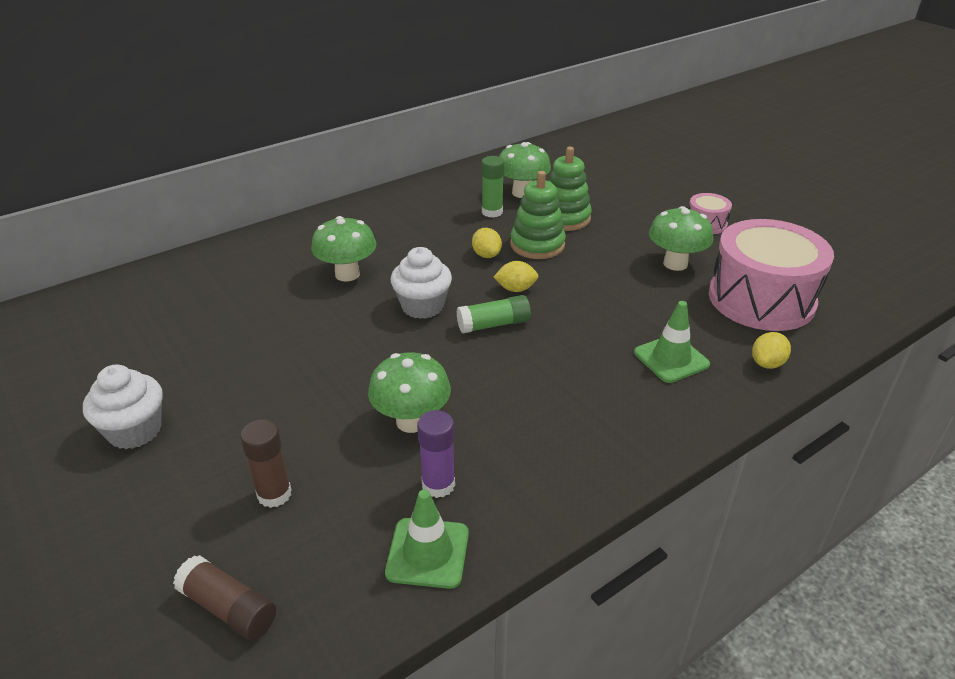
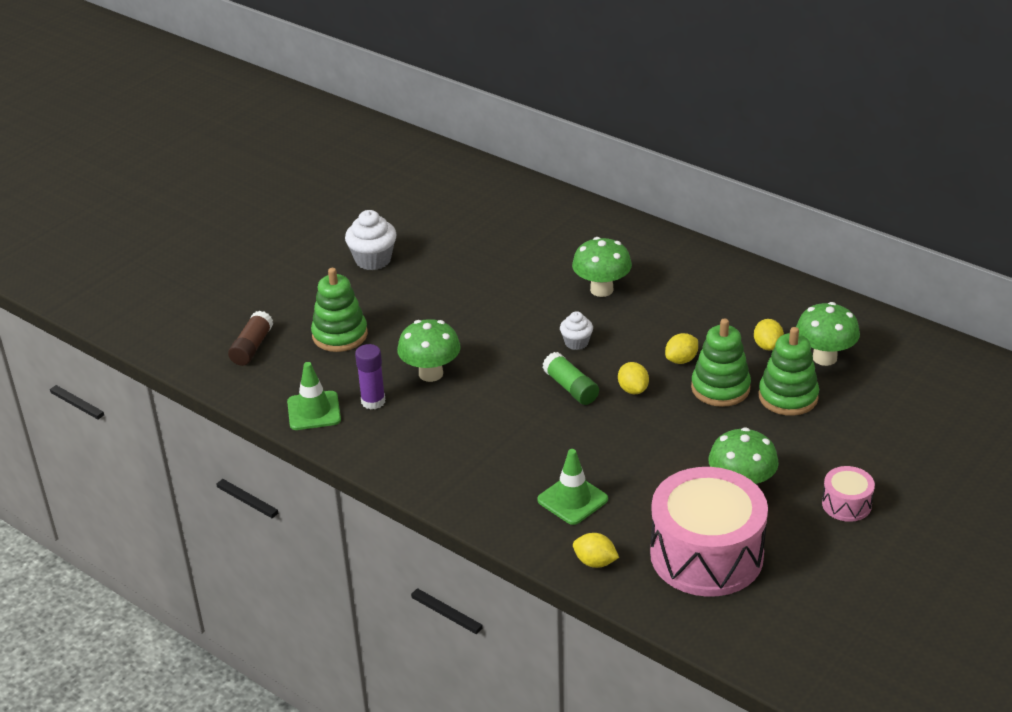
camera: 75 degrees right, 0 degrees up
(274, 494) = (340, 335): brown glue stick -> green stacking toy
(422, 306) = (576, 343): white cupcake -> white cupcake, size x0.60
(492, 212) = (767, 346): green glue stick -> yellow lemon

